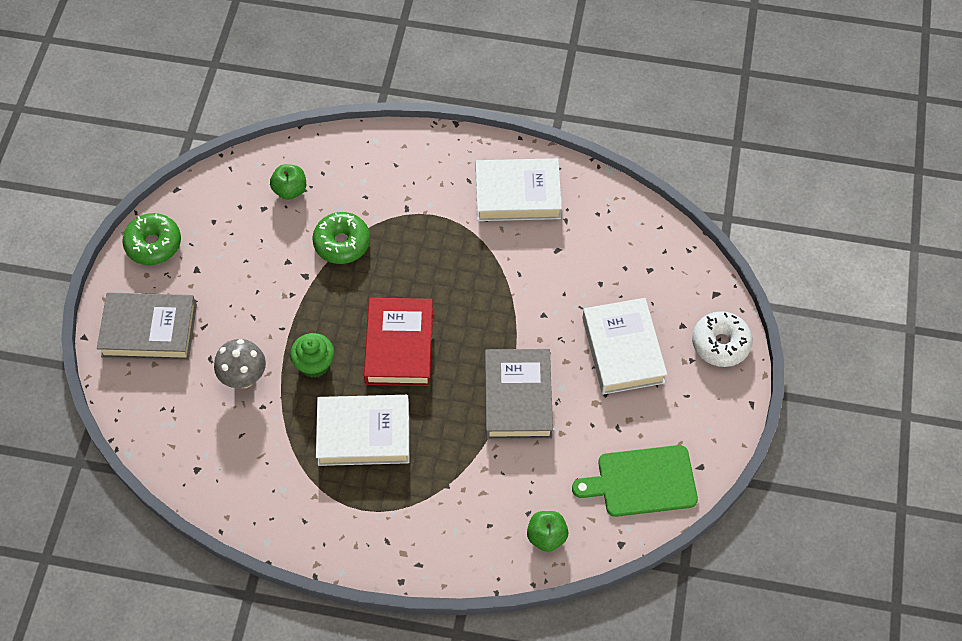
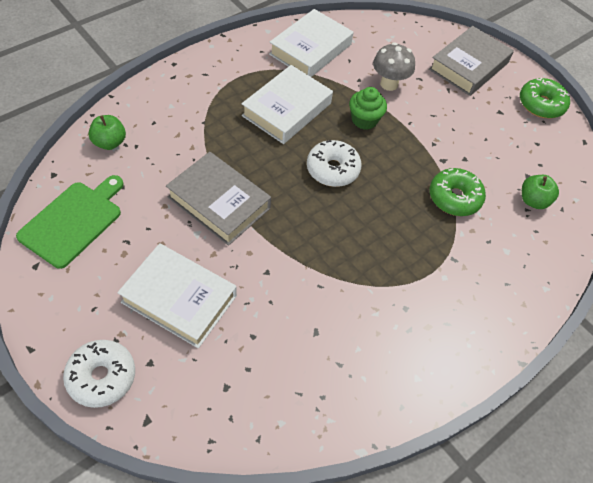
camera: 125 degrees right, 5 degrees down
(399, 346) = (332, 169): red book -> white donut
(517, 194) = (400, 349): white book -> white book (310, 49)

